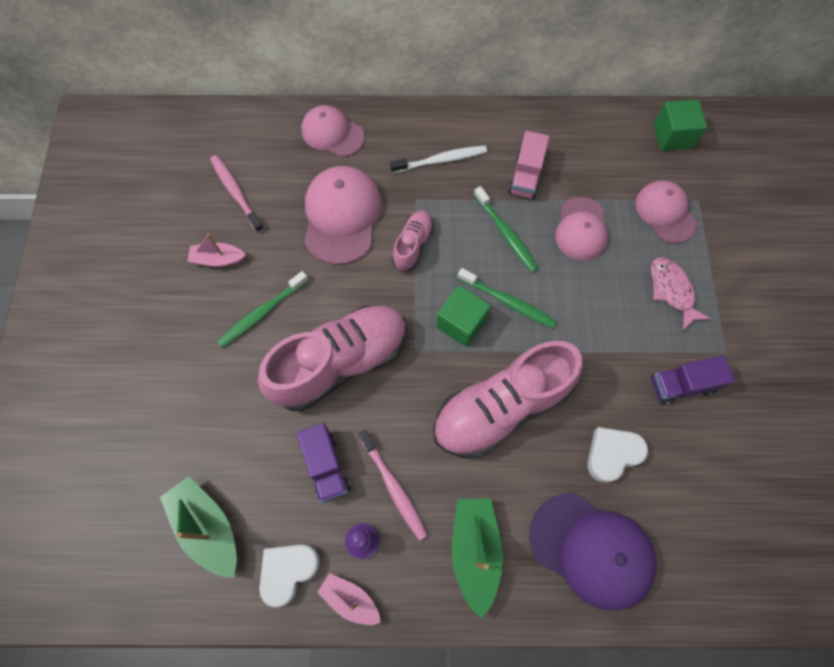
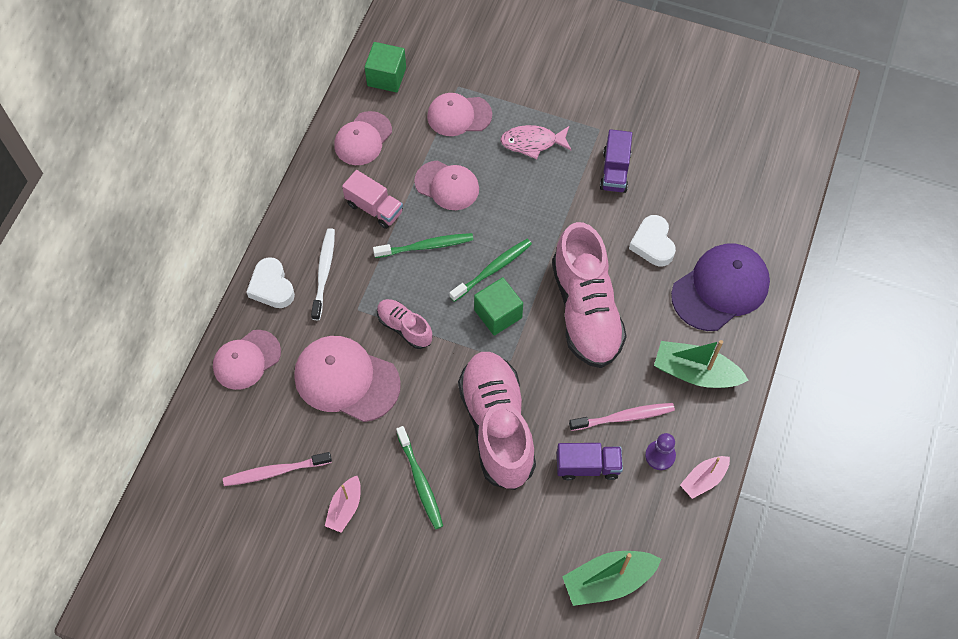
camera: 70 degrees left, 5 degrees down
(288, 571) = (666, 522): white heart -> white heart (272, 287)
(594, 141) = (363, 139): none -> pink cap

